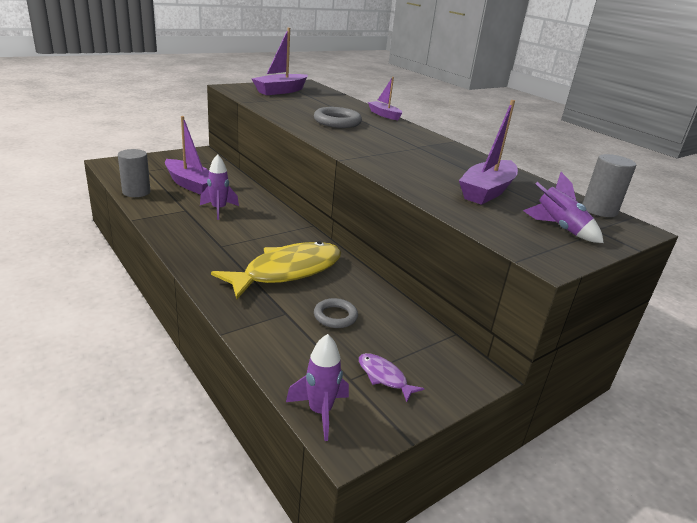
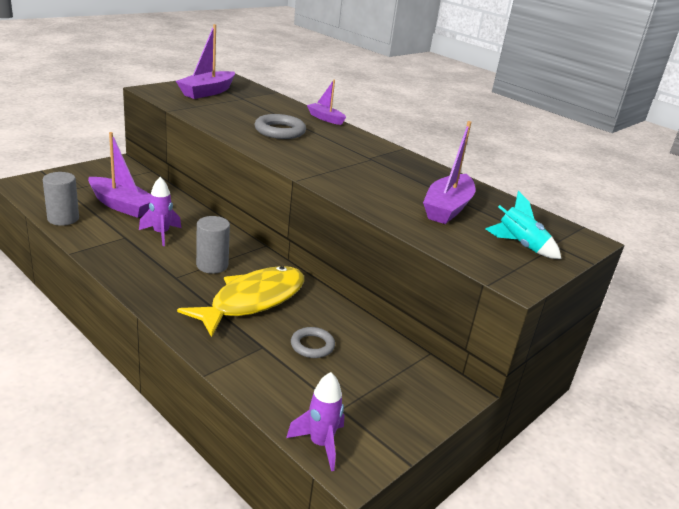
camera: 10 degrees left, 0 degrees up
(384, 377) = (372, 403): purple fish -> none
(559, 228) = (520, 245): purple rocket -> turquoise rocket
(599, 210) = (553, 222): grey cylinder -> grey cylinder (212, 265)

